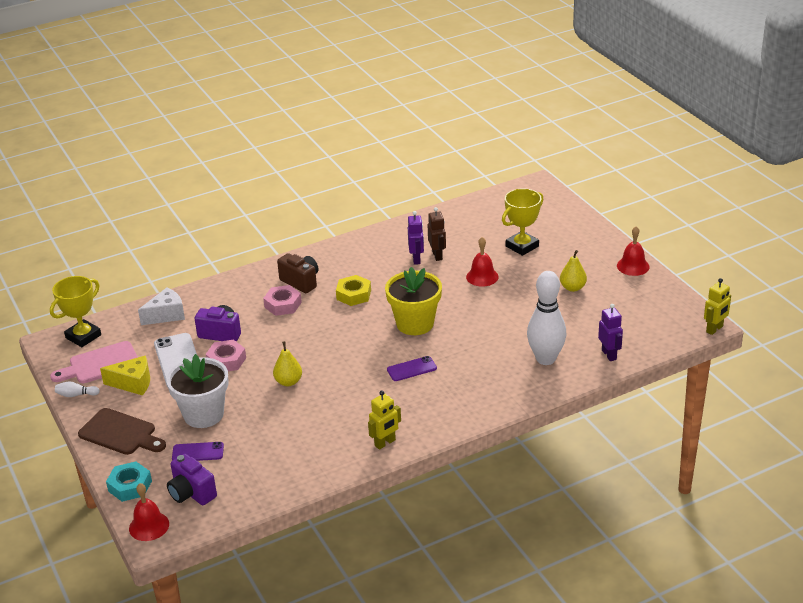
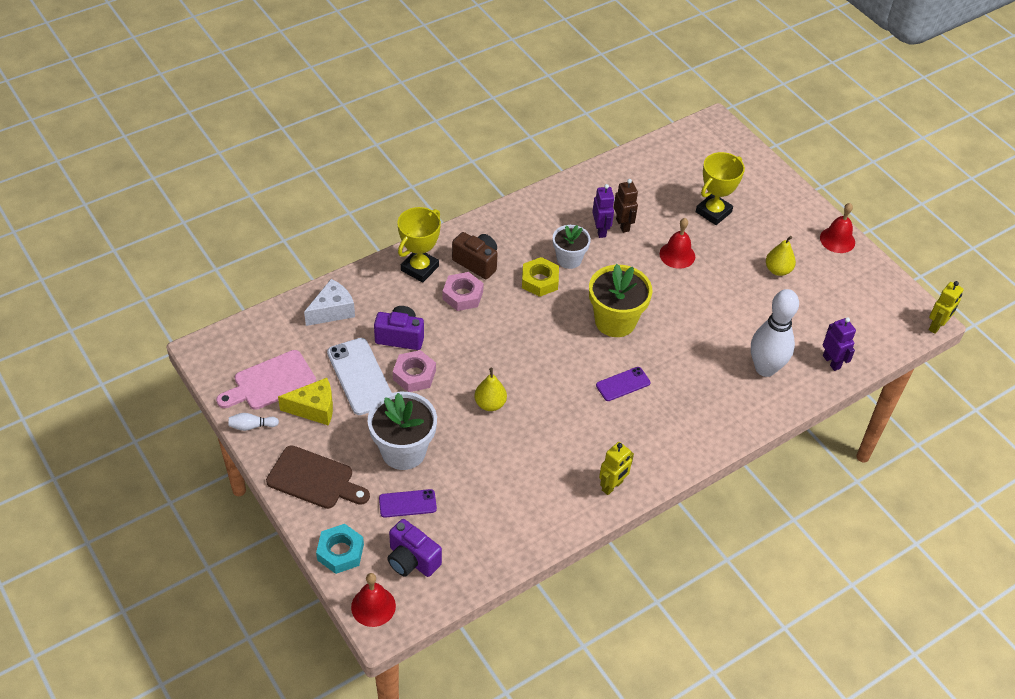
camera: 10 degrees left, 15 degrees up
(83, 336) = (242, 342): yellow trophy -> yellow trophy (420, 268)
(383, 279) = (569, 259): none -> white flower pot

